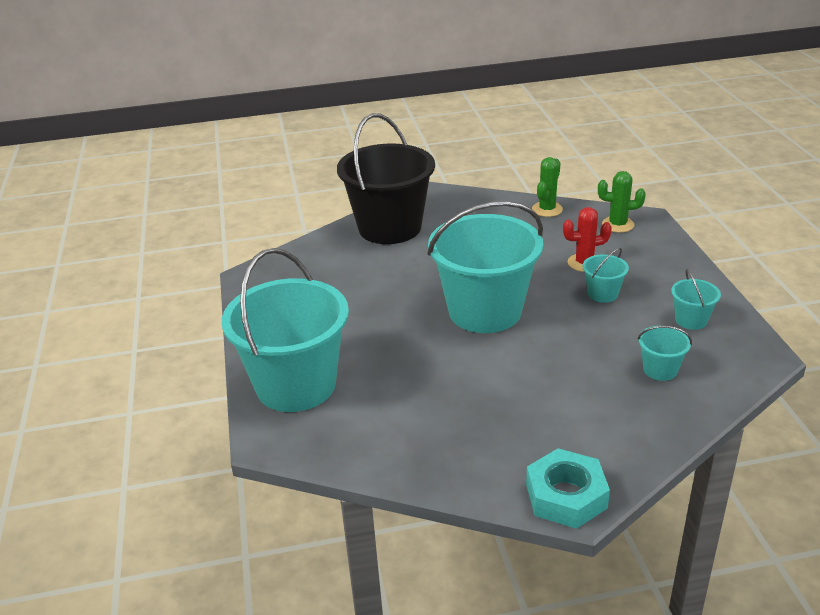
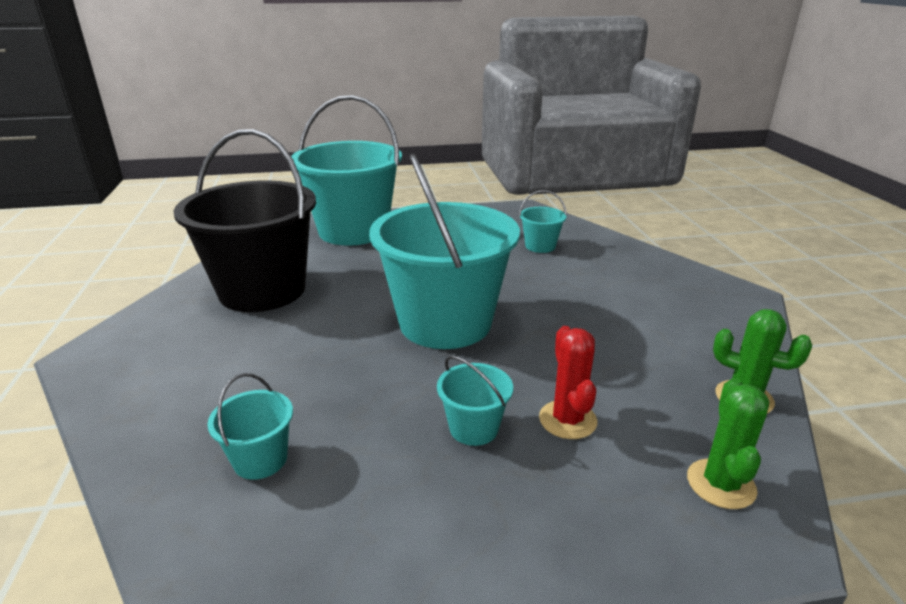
camera: 90 degrees right, 5 degrees down
(390, 228) = (635, 269): black bucket -> black bucket (262, 290)
(566, 496) = (105, 350): turquoise nut -> none
(691, 320) = (375, 529): turquoise bucket -> turquoise bucket (540, 246)

